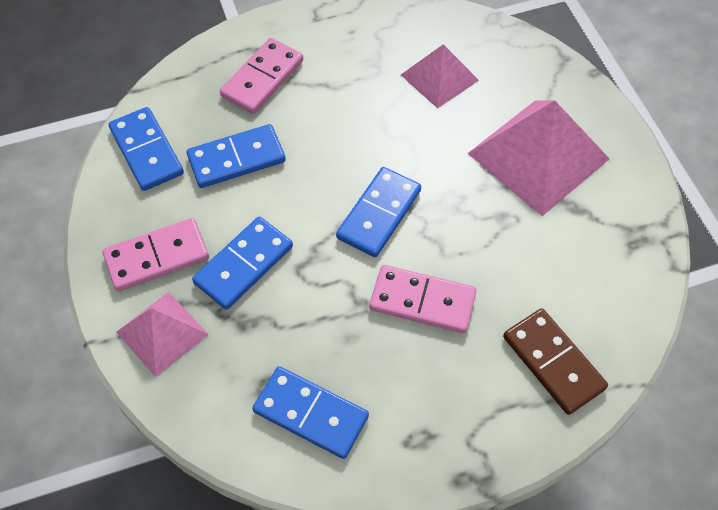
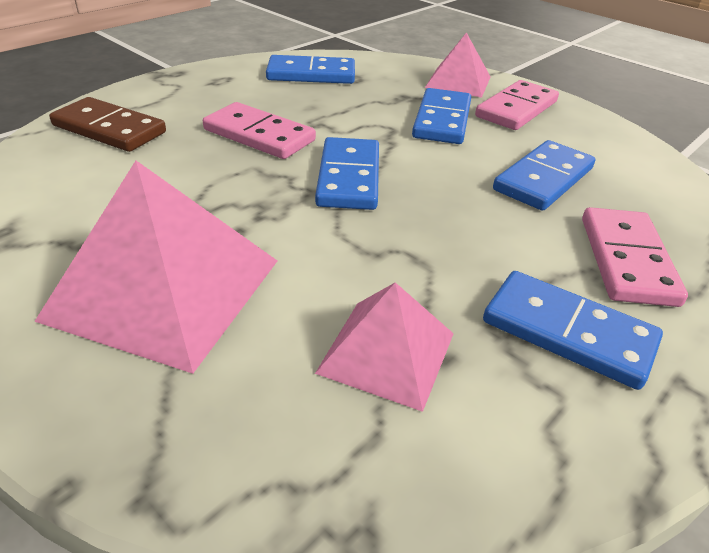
camera: 150 degrees right, 20 degrees down
(147, 151) = (632, 162): blue domino -> blue domino (568, 332)
(422, 301) = (259, 135): pink domino -> pink domino turned 45 degrees clockwise

